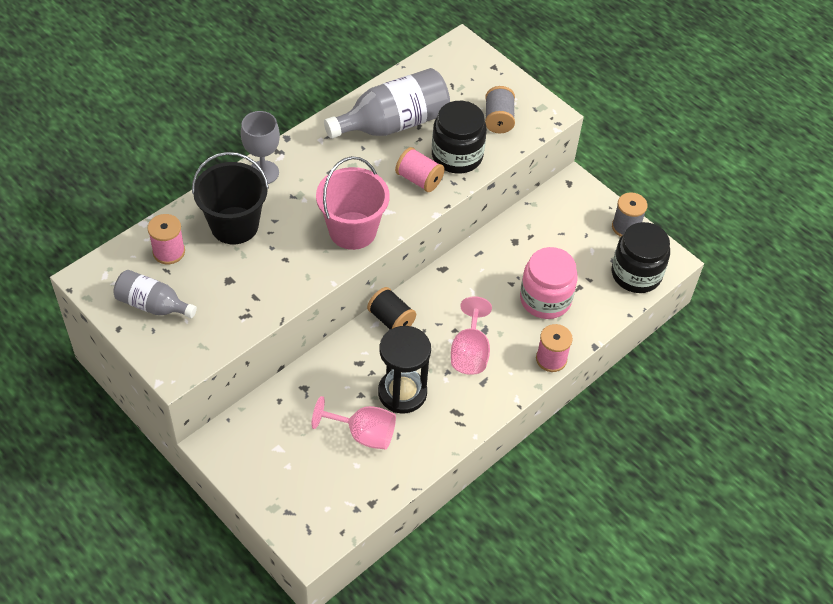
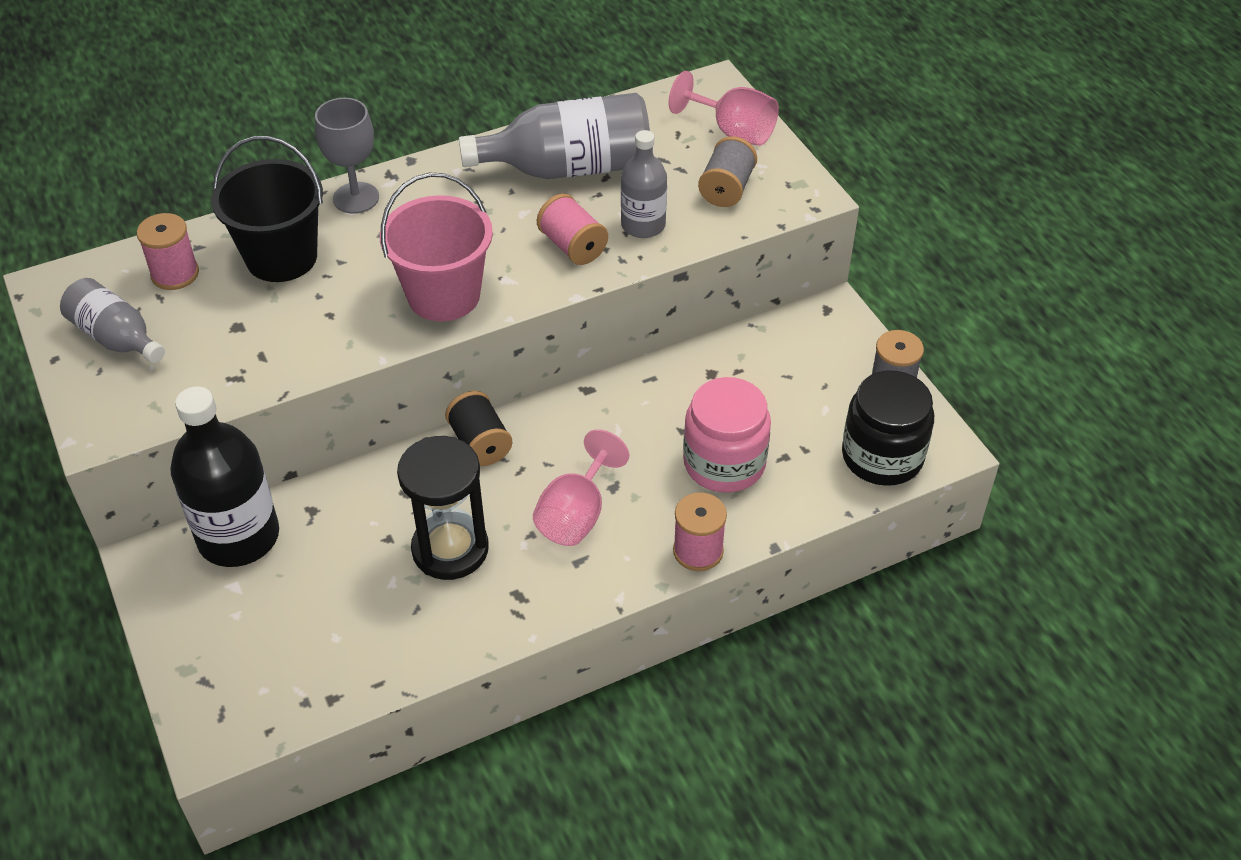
camera: 20 degrees right, 5 degrees down
(266, 416) = (238, 537): none -> black bottle
(363, 434) = (366, 595): pink goblet -> pink goblet (733, 131)
(457, 156) = (643, 225): black jar -> grey bottle

